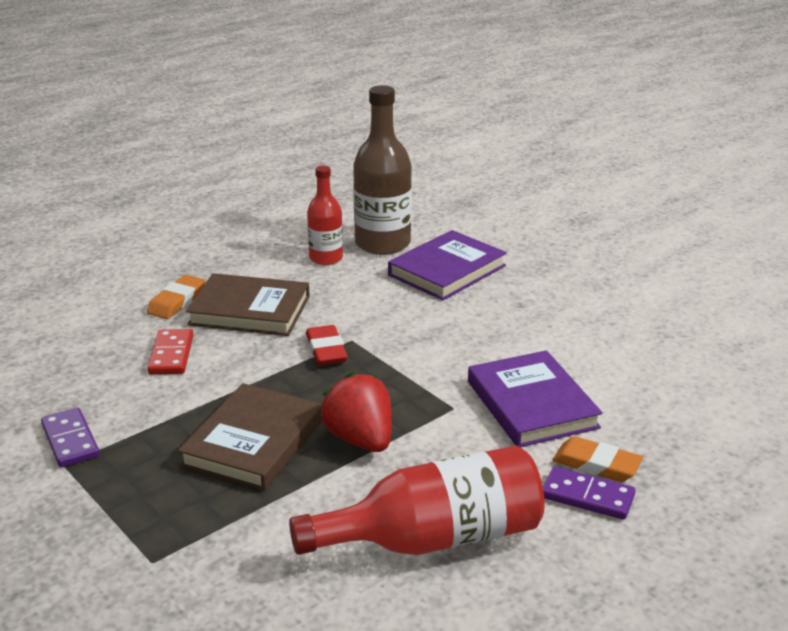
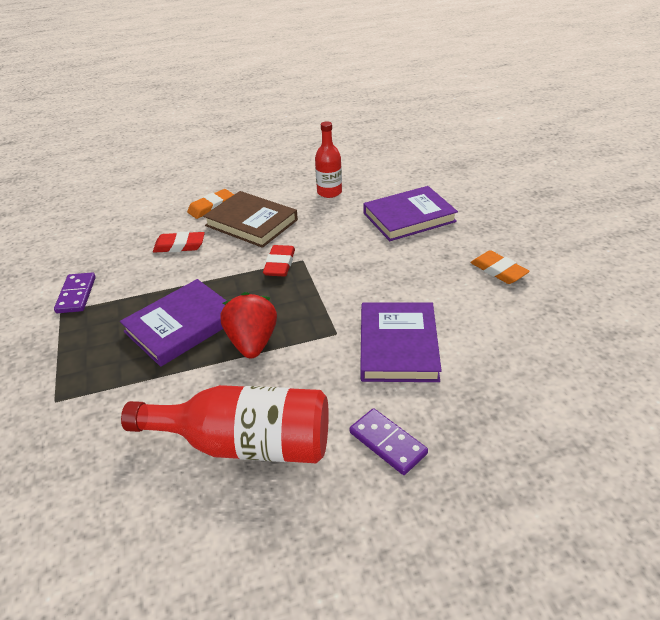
camera: 25 degrees right, 10 degrees up
(171, 355) = (179, 246): red domino -> red eraser
(253, 442) = (181, 325): brown book -> purple book
(382, 244) = (376, 188): brown bottle -> none
(596, 464) = (414, 415): orange eraser -> orange eraser (498, 271)

